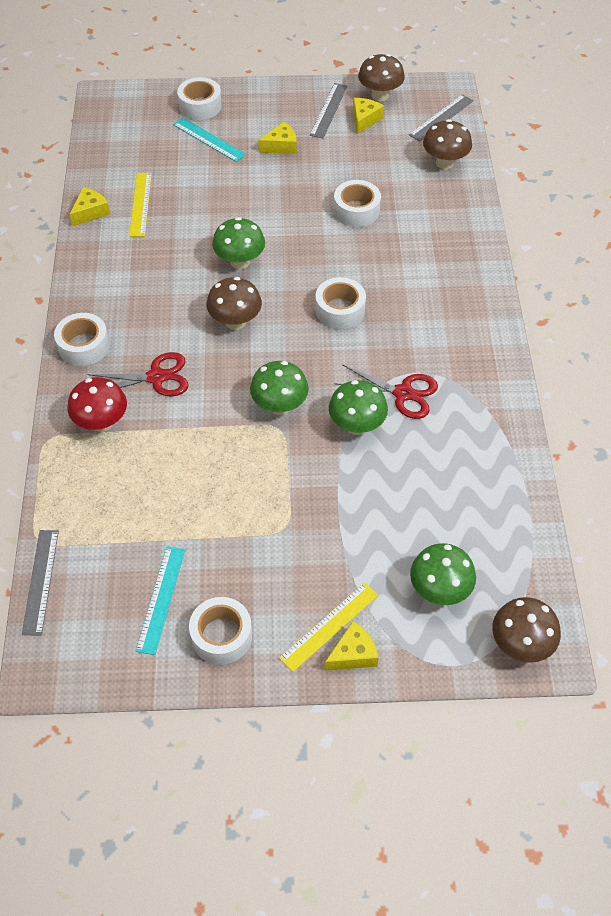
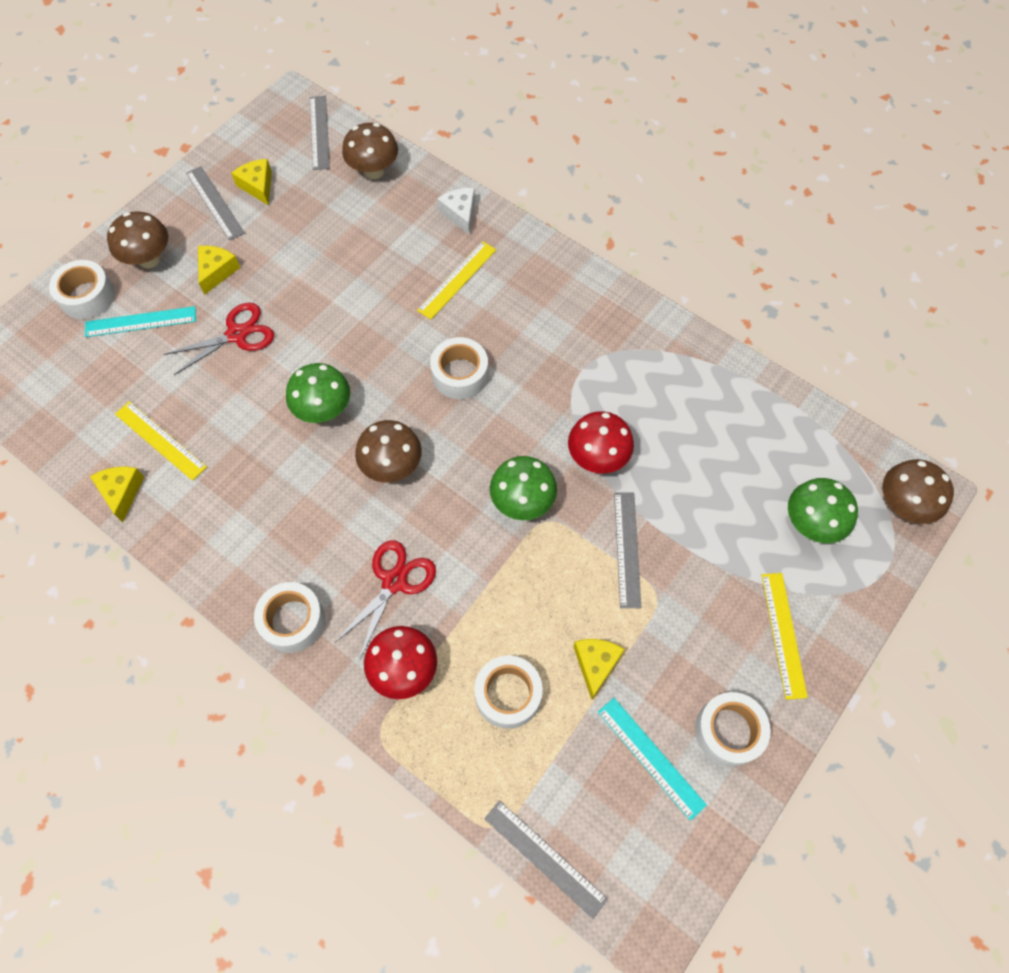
camera: 50 degrees left, 10 degrees up
(303, 487) = (627, 549): none -> grey ruler
(353, 654) = (824, 636): yellow cheese -> yellow cheese (596, 664)
(356, 210) = (359, 275): white tape -> white tape (508, 694)
(357, 425) = (597, 457): green mushroom -> red mushroom
(380, 95) = (241, 153): brown mushroom -> brown mushroom (149, 259)
(403, 393) = (594, 397): red scissors -> red scissors (237, 334)
(411, 260) = (457, 280): none -> yellow ruler
(465, 226) = (460, 214): none -> white cheese

